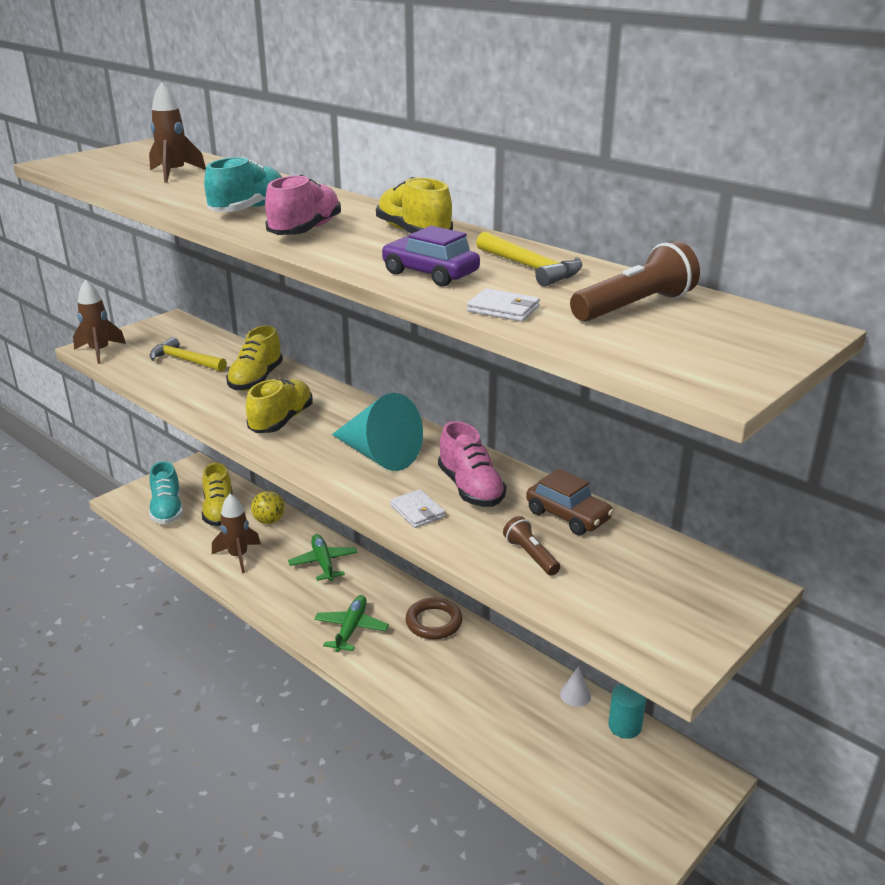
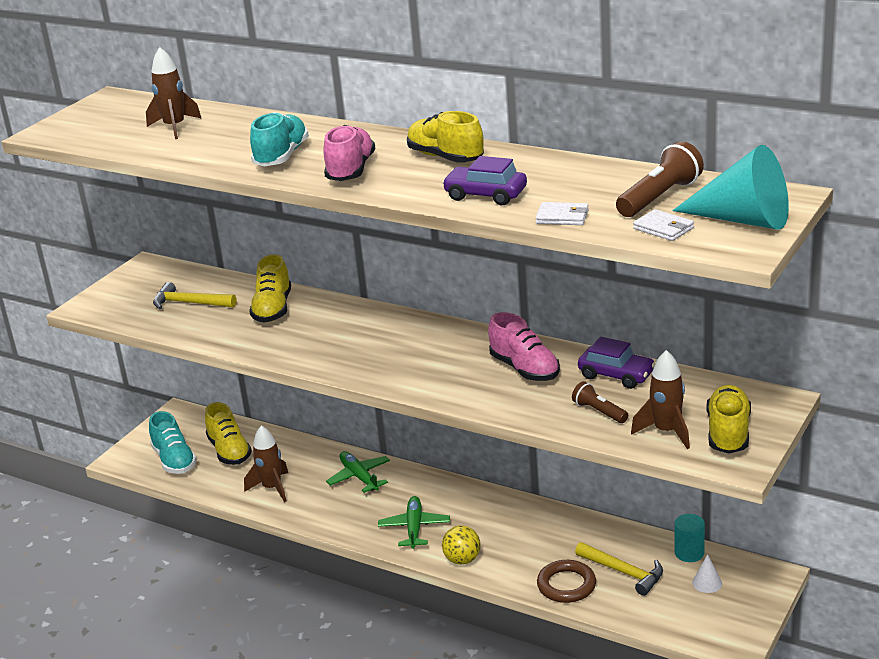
camera: 10 degrees left, 0 degrees up
(99, 352) = (96, 310): brown rocket -> brown rocket (666, 432)
(269, 521) = (285, 450): yellow ball -> yellow ball (462, 560)
(281, 421) = (322, 343): yellow shoe -> yellow shoe (728, 433)
(378, 455) = (429, 356): turquoise cone -> turquoise cone (743, 220)
(417, 511) = (488, 396): white wallet -> white wallet (663, 228)
(434, 622) = (489, 506): brown ring -> brown ring (566, 585)
(531, 268) = (562, 176): yellow hammer -> yellow hammer (624, 572)
(568, 516) = (616, 375): brown car -> purple car
(575, 695) = (639, 538): white cone -> white cone (707, 583)

